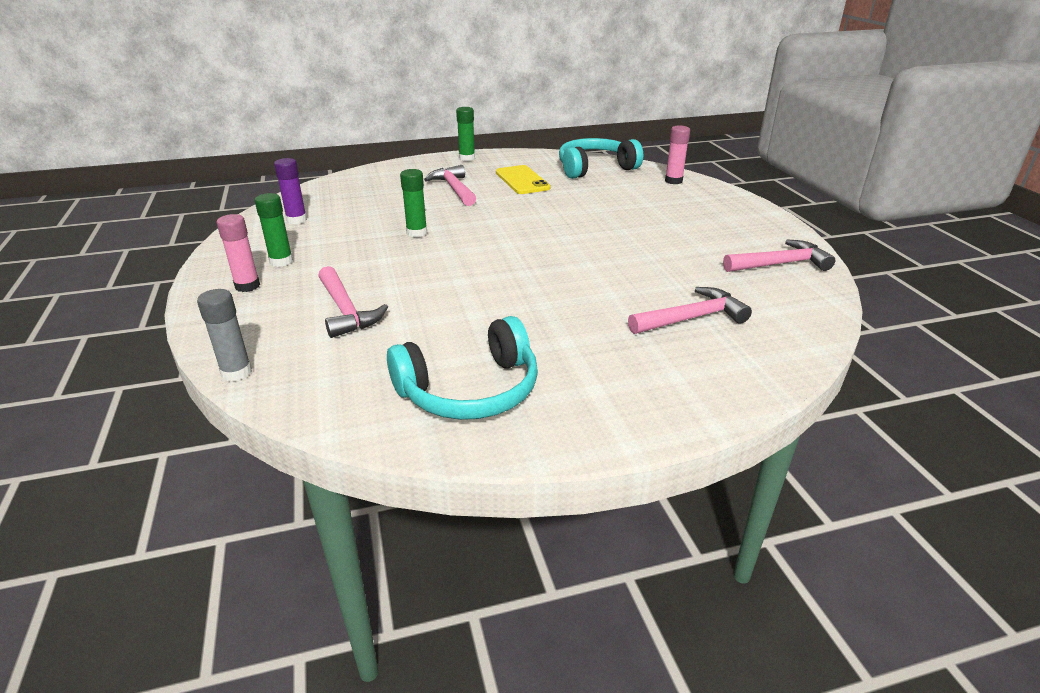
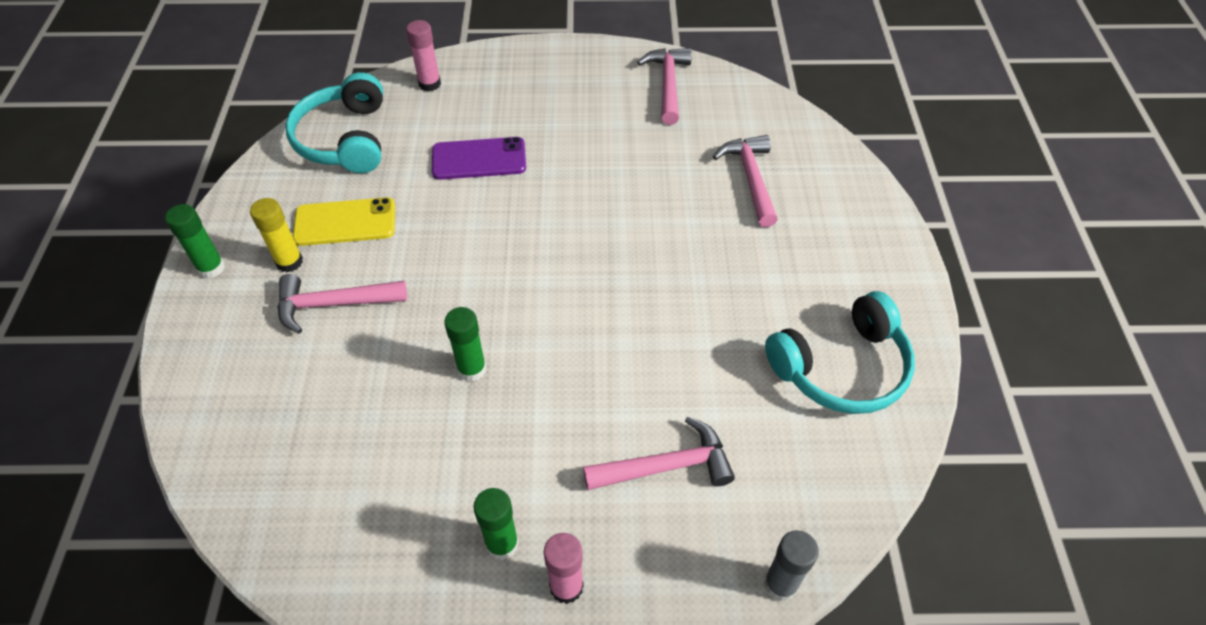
camera: 75 degrees left, 20 degrees up
(296, 220) = (354, 524): purple glue stick -> none
(470, 390) = (842, 368): turquoise headphones -> turquoise headphones turned 75 degrees clockwise
(481, 173) = (289, 262): none -> yellow glue stick
(612, 206) = (479, 159): none -> purple phone

